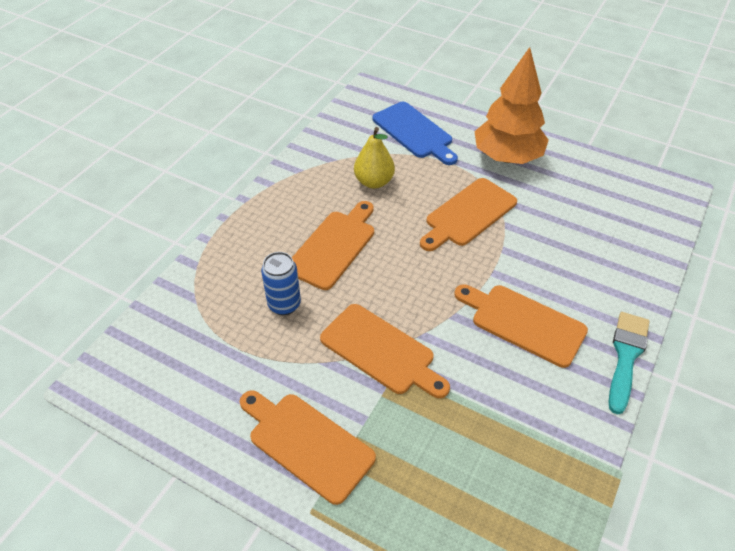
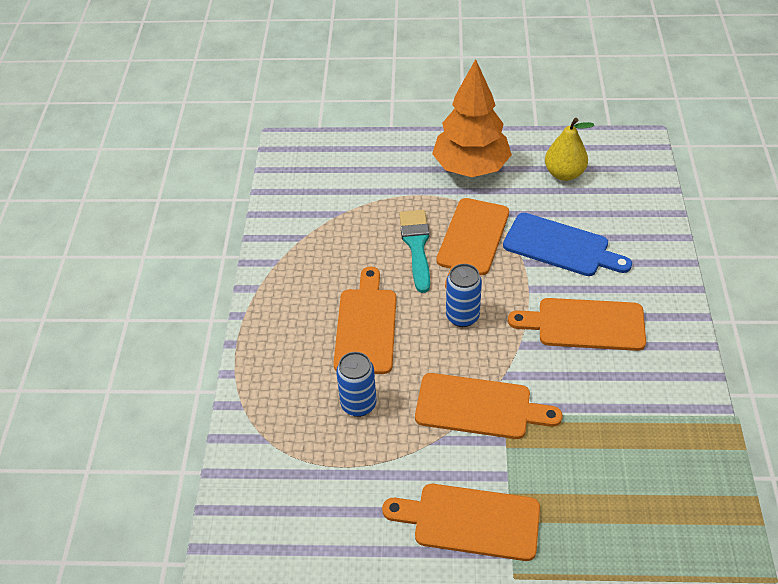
camera: 25 degrees left, 0 degrees up
(374, 182) = (360, 244): yellow pear -> yellow pear (564, 173)
(414, 132) = (365, 175): blue cutting board -> blue cutting board (560, 246)
(418, 271) = (462, 317): none -> blue can
(626, 357) = (685, 317): turquoise brush -> turquoise brush (416, 246)

